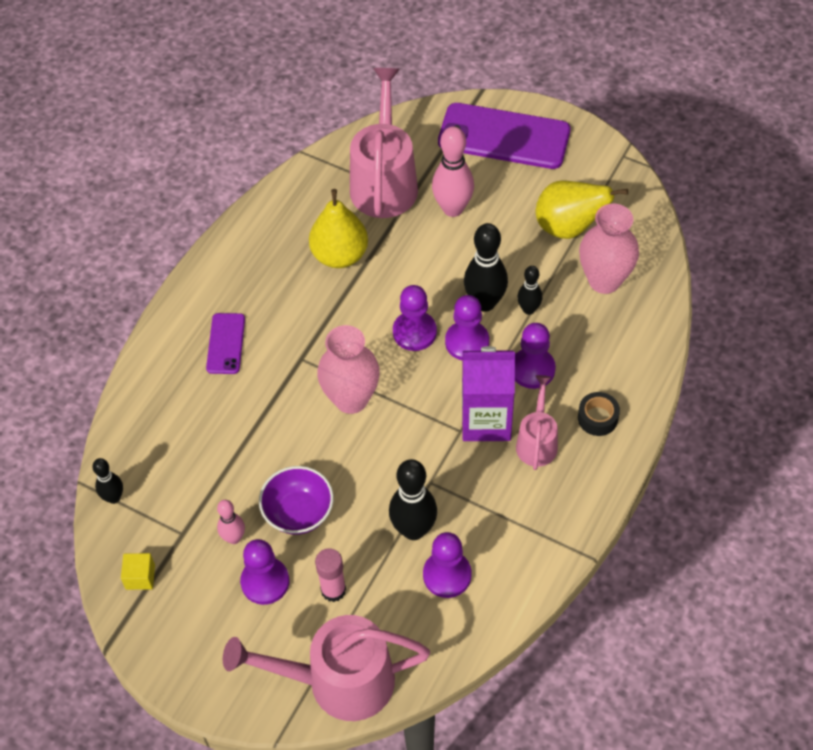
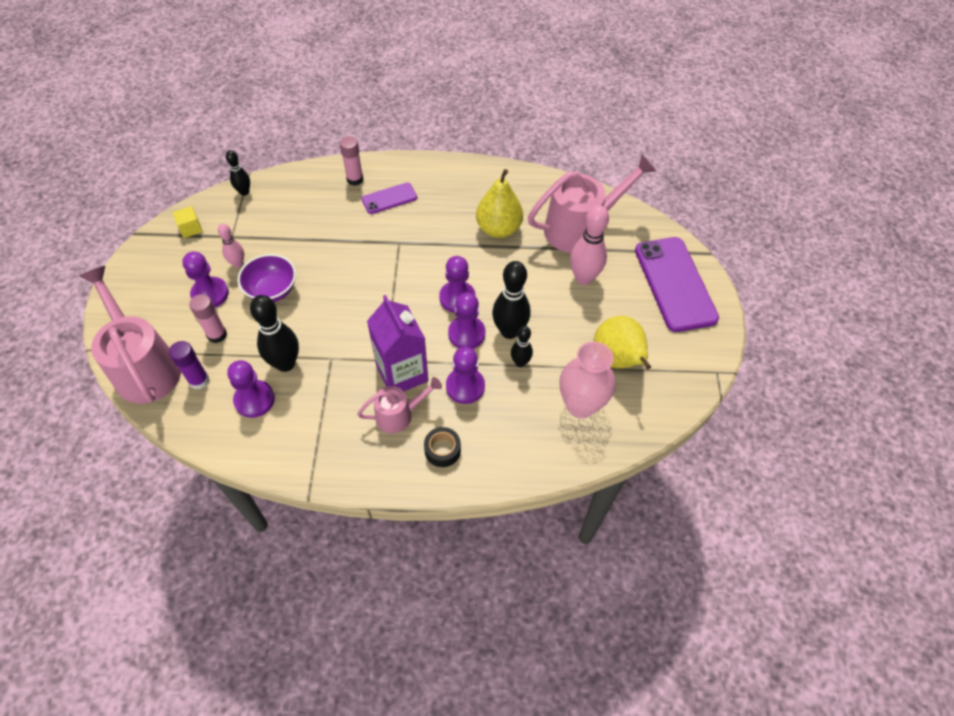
camera: 60 degrees right, 0 degrees up
(170, 368) = (355, 179): none -> pink glue stick
(351, 399) = (379, 283): pink vase -> none
(390, 626) = (199, 380): none -> purple glue stick

